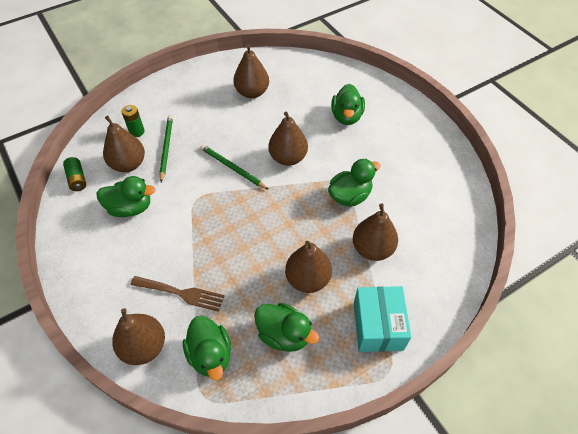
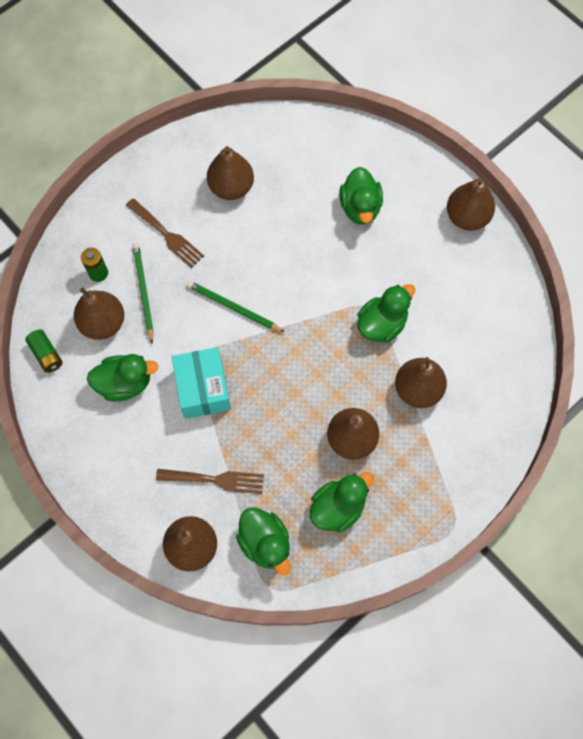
camera: 10 degrees left, 15 degrees up
(196, 115) = (167, 235): none -> brown fork
(284, 334) = (338, 507): green duck -> green duck turned 60 degrees counterclockwise
(288, 158) = (298, 282): brown pear -> brown pear (466, 217)
(377, 326) = (435, 480): turquoise box -> turquoise box (203, 389)

